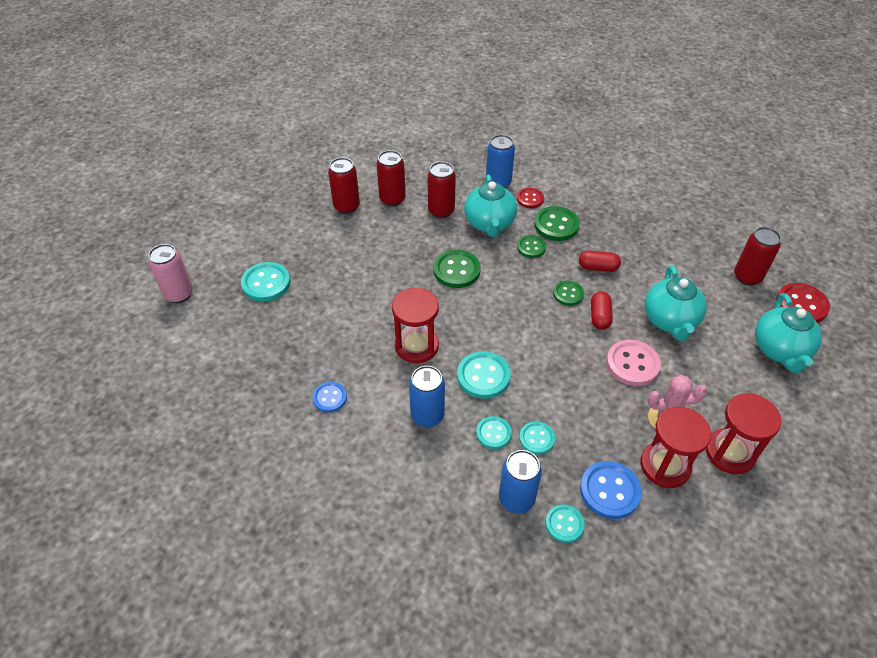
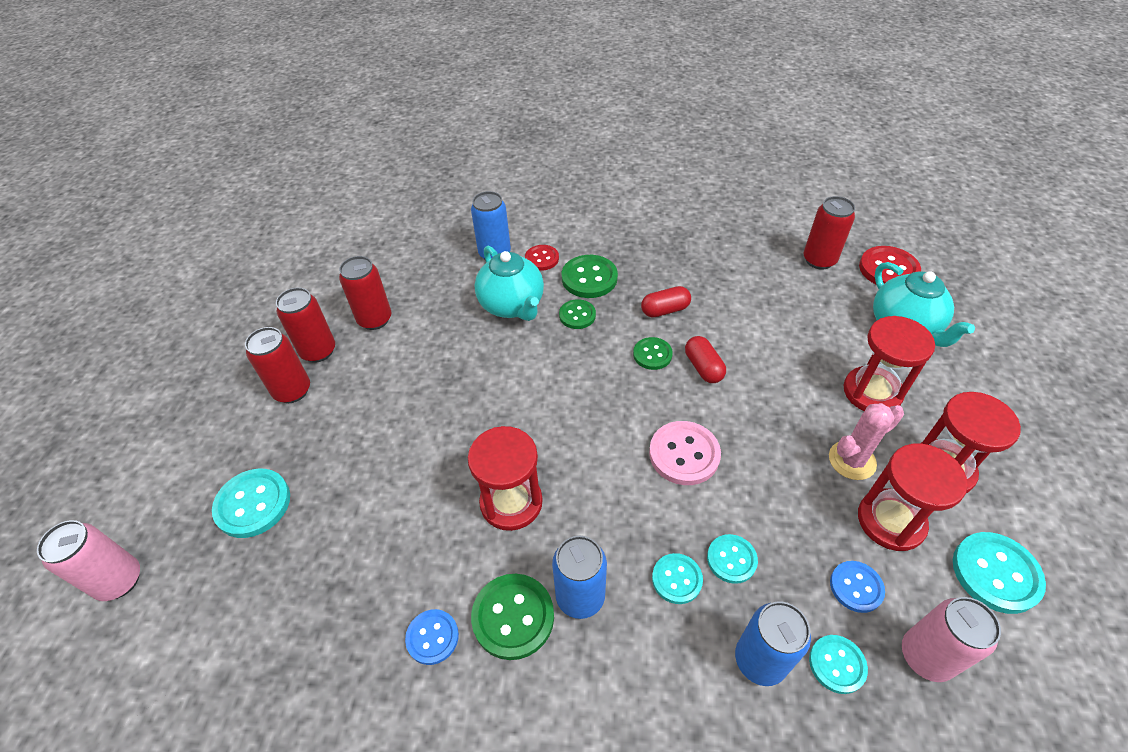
camera: 25 degrees left, 0 degrees up
(441, 211) = (445, 311): red can -> red can (292, 391)
(456, 270) = (505, 379): green button -> green button (513, 617)
(483, 376) = (618, 505): turquoise button -> turquoise button (995, 573)
(609, 491) = (856, 587): blue button -> blue button, size x0.63
(627, 548) = (925, 656): none -> pink can
(632, 364) = (774, 409): pink button -> pink button (684, 454)
(670, 321) = (778, 341): turquoise teapot -> none
(716, 383) = (872, 392): none -> red hourglass

